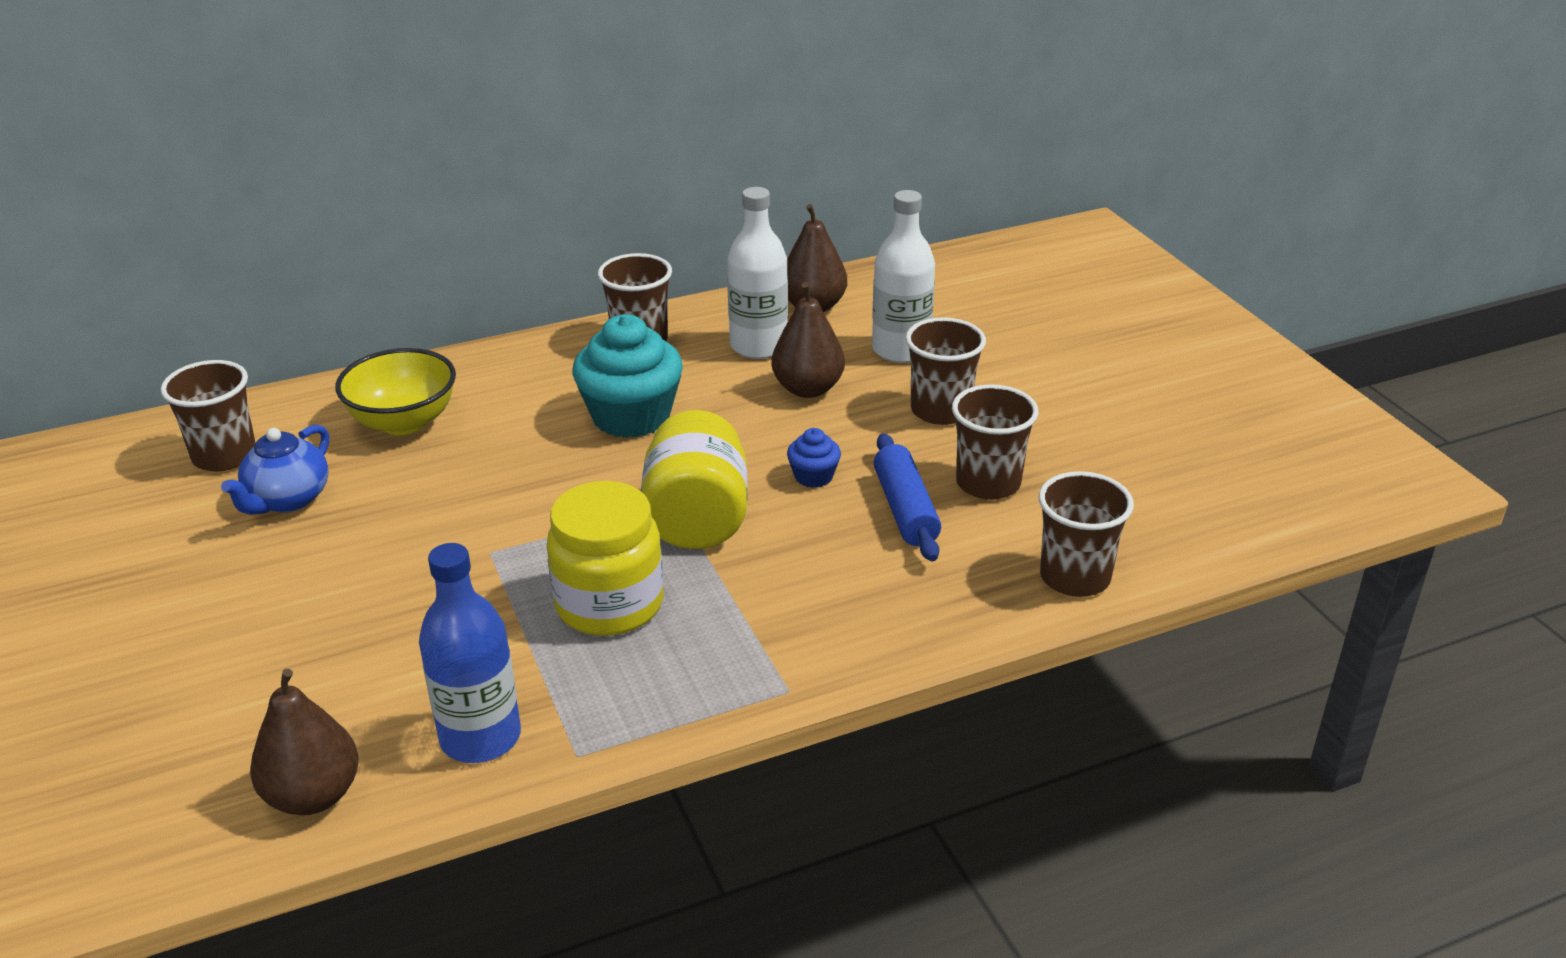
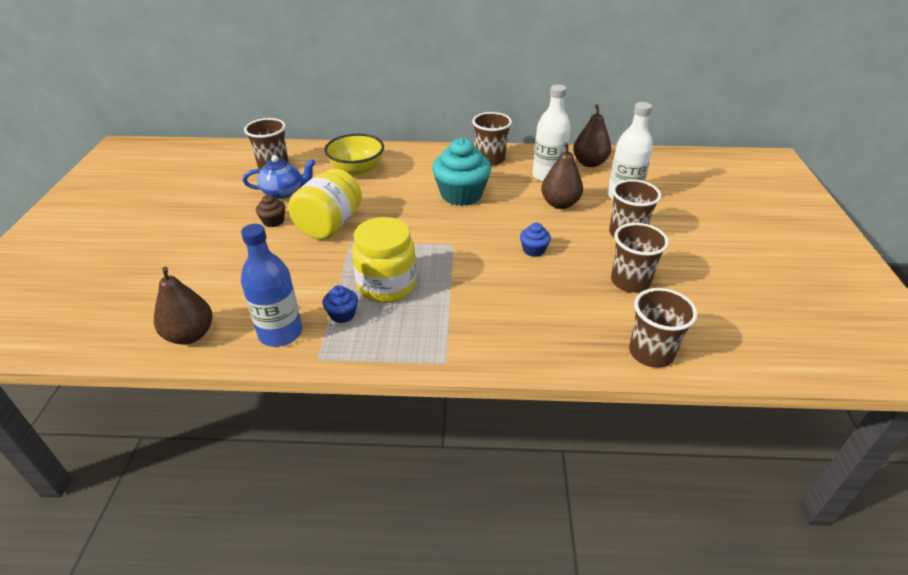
camera: 25 degrees right, 5 degrees up
(287, 500) = (283, 192): blue teapot -> blue teapot turned 150 degrees counterclockwise
(311, 558) = (273, 221): none -> brown cupcake
(567, 673) = (342, 314): none -> blue cupcake
(697, 520) = (458, 255): yellow jar -> yellow jar (329, 225)
(905, 509) = (573, 282): blue rolling pin -> none

